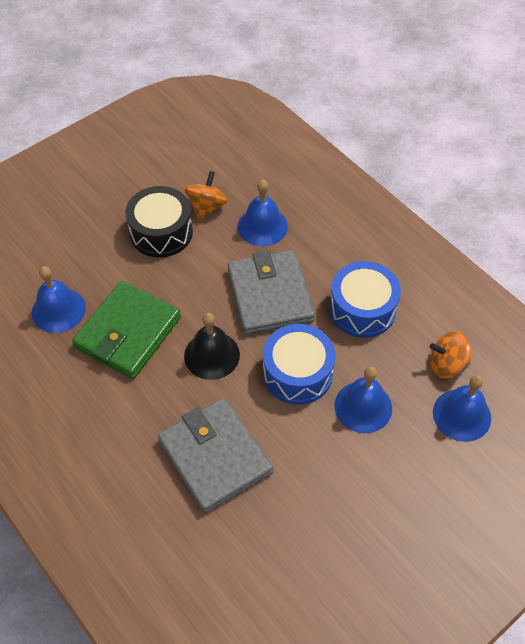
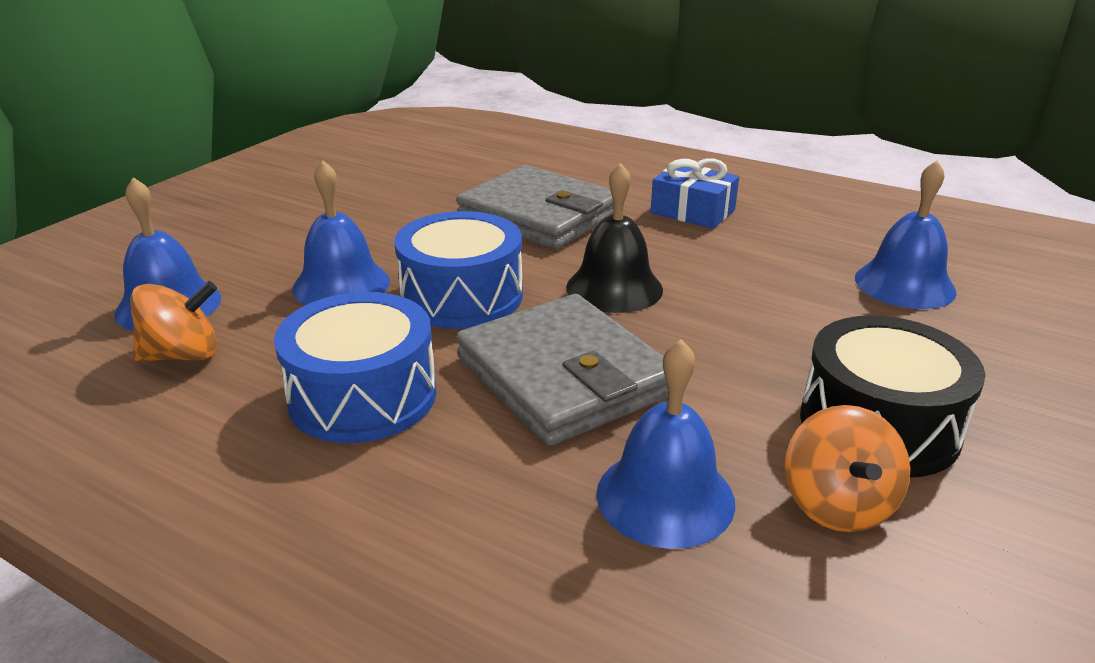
camera: 160 degrees right, 25 degrees down
(110, 427) = (692, 211): none -> blue gift
(128, 333) = (767, 284): green wallet -> none

